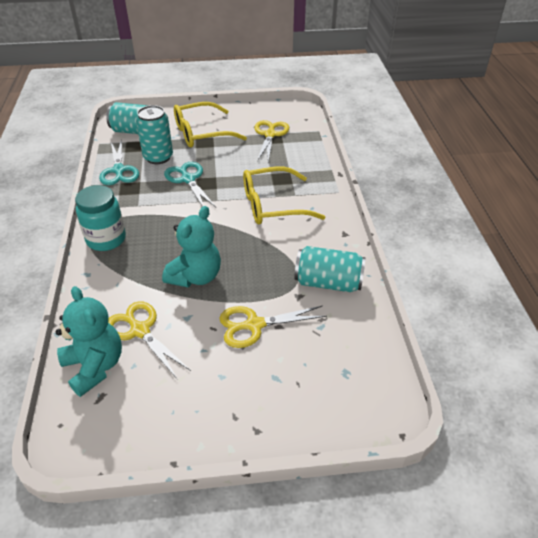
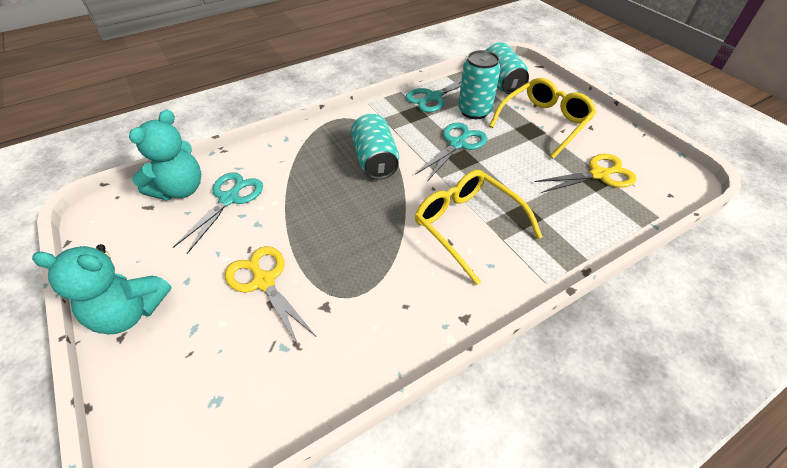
camera: 65 degrees right, 5 degrees up
(106, 239) = (334, 130): turquoise jar -> none
(140, 330) = (229, 199): yellow scissors -> turquoise scissors
(195, 276) = (315, 207): turquoise teddy bear -> turquoise teddy bear (130, 312)
(202, 133) = (543, 123): yellow glasses -> yellow glasses turned 90 degrees clockwise
(328, 282) = (362, 330): turquoise can -> turquoise can (375, 160)

